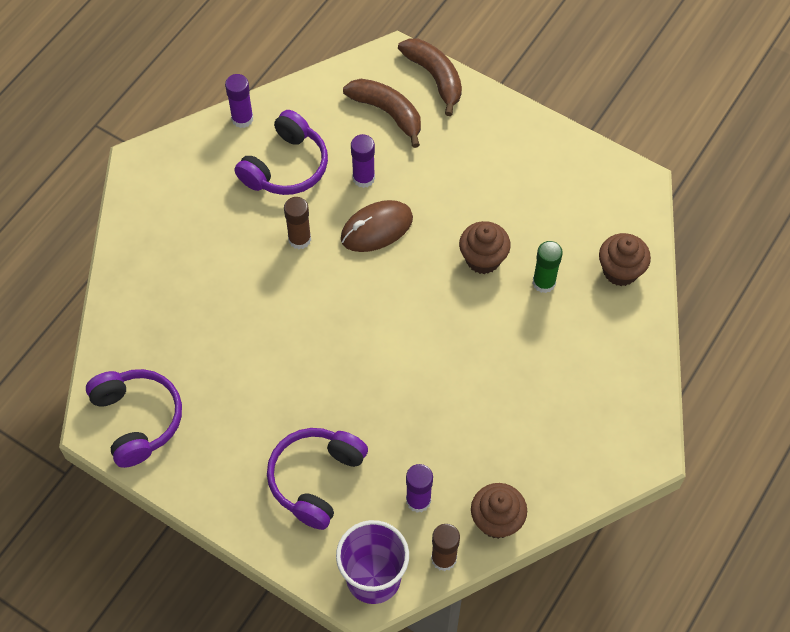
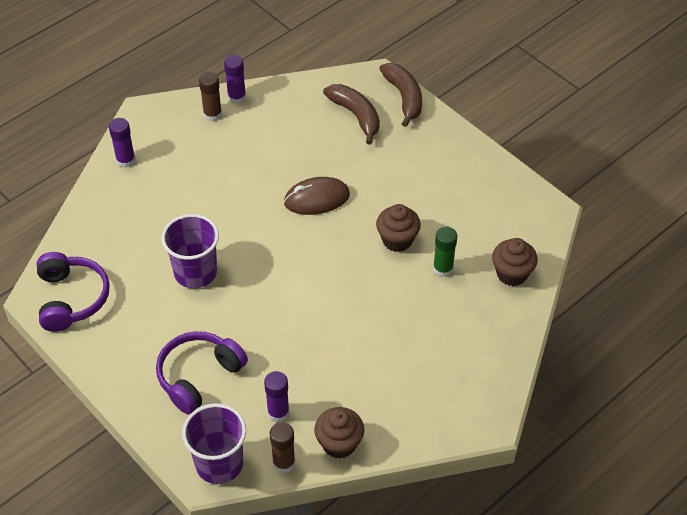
camera: 15 degrees right, 10 degrees down
(269, 353) = (195, 272): none -> purple cup
(286, 166) = (259, 138): purple headphones -> none
(299, 239) = (251, 194): brown glue stick -> brown glue stick (212, 114)
(363, 178) = (319, 159): purple glue stick -> purple glue stick (125, 160)

